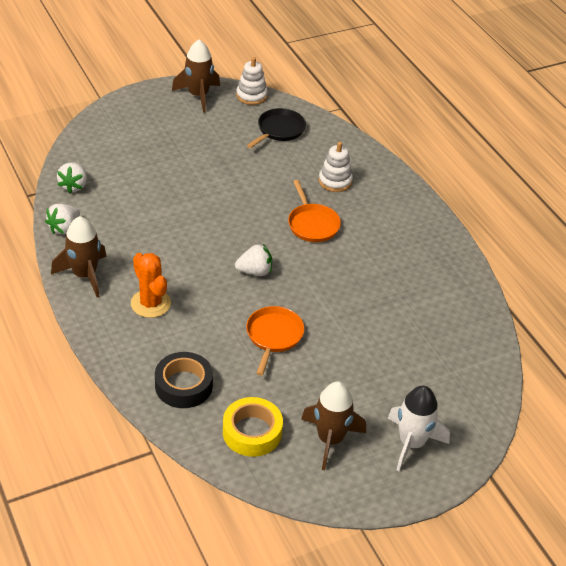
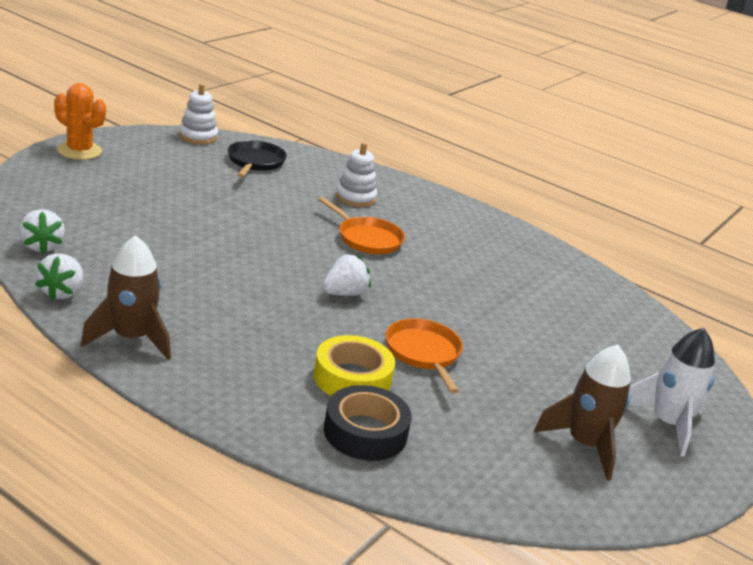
camera: 30 degrees left, 15 degrees down
(150, 303) = (246, 351): orange cactus -> orange cactus (79, 151)
(198, 95) = (135, 142): brown rocket -> none
(252, 432) = (493, 462): yellow tape -> yellow tape (352, 378)

